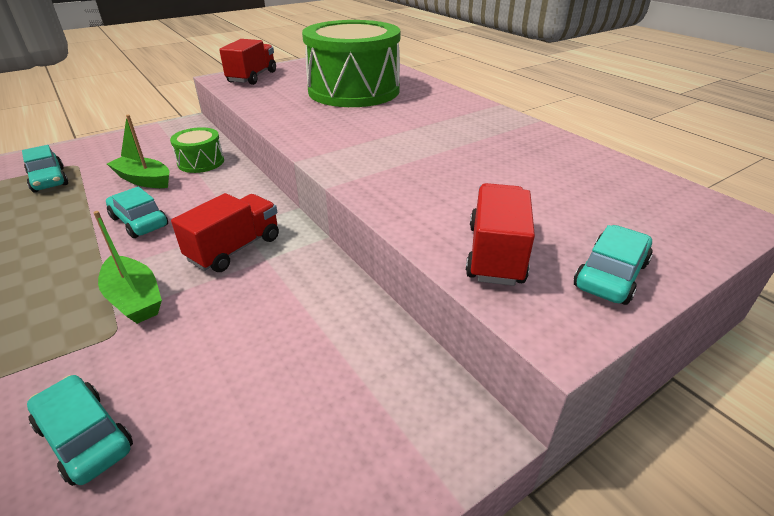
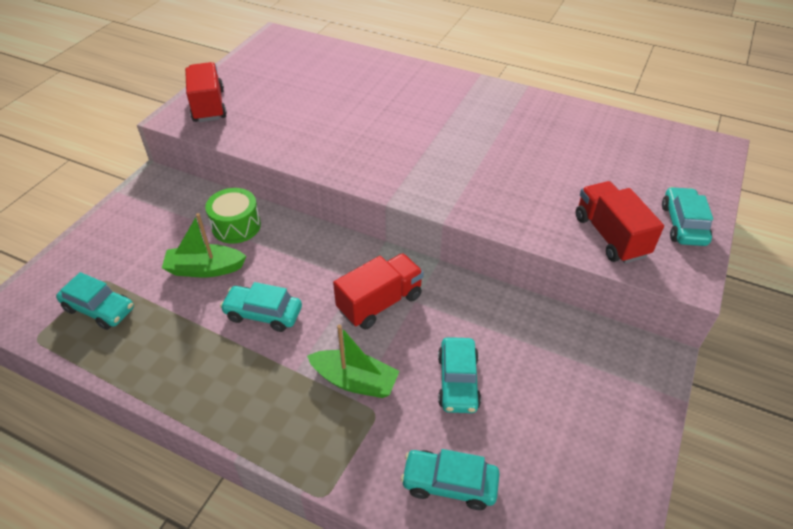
camera: 30 degrees left, 10 degrees up
(218, 342) = (458, 381): none -> turquoise car
(235, 249) = (380, 303): red truck -> red truck turned 45 degrees clockwise
(354, 91) = (337, 95): green drum -> none

